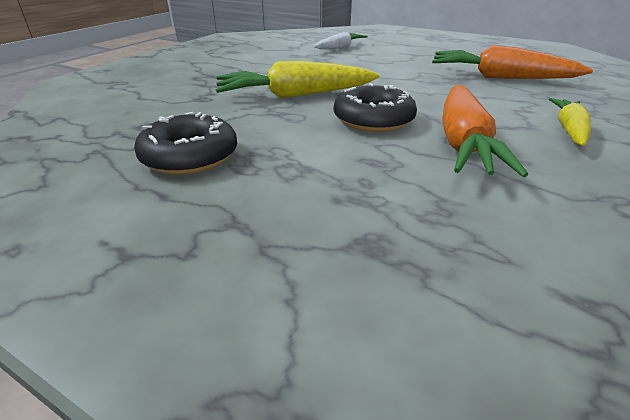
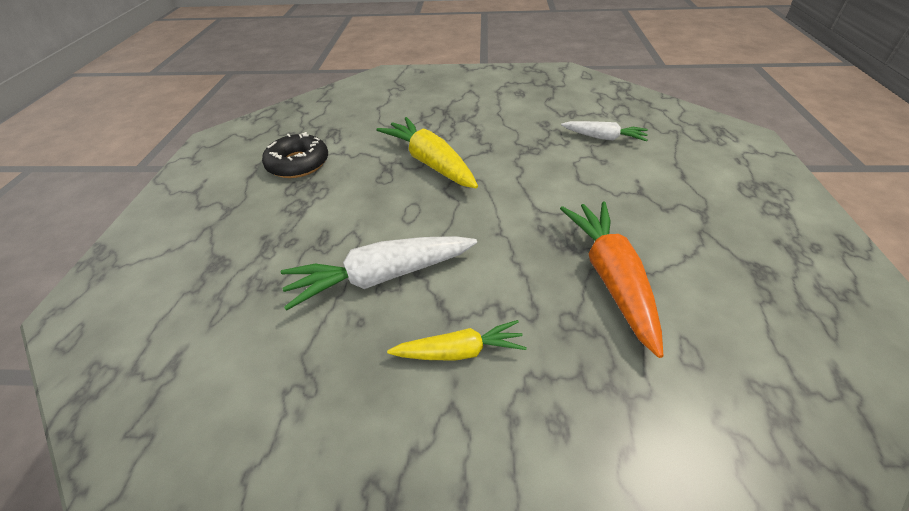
camera: 65 degrees right, 10 degrees up
(373, 119) = (403, 216): black donut -> none
(463, 143) = (380, 277): orange carrot -> white carrot

